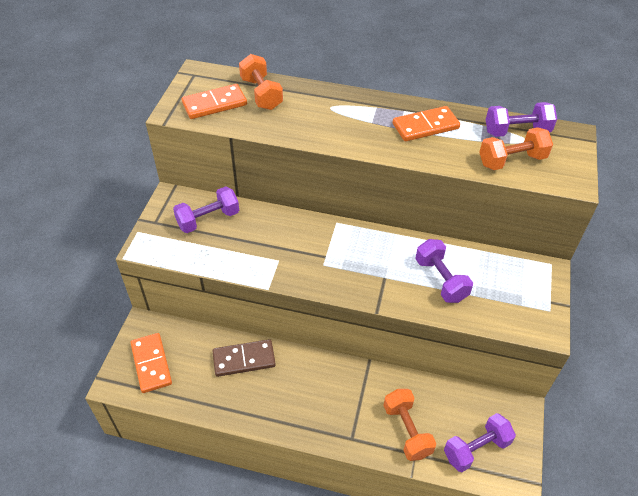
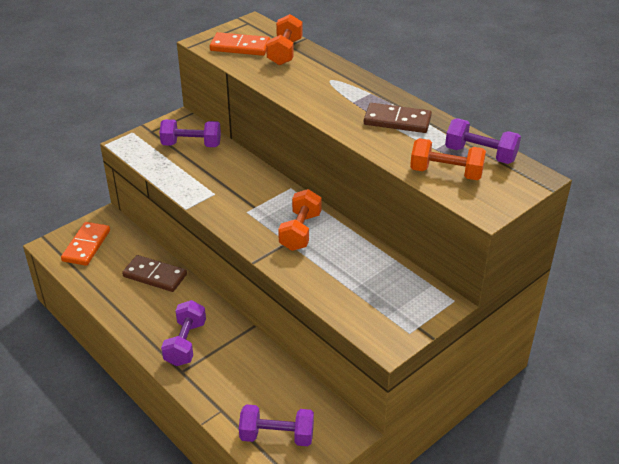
camera: 35 degrees right, 10 degrees down
(407, 430) = (232, 390): orange dumbbell -> orange dumbbell (300, 231)
(425, 126) = (397, 121): orange domino -> brown domino
(440, 280) = (333, 265): purple dumbbell -> purple dumbbell (185, 343)

